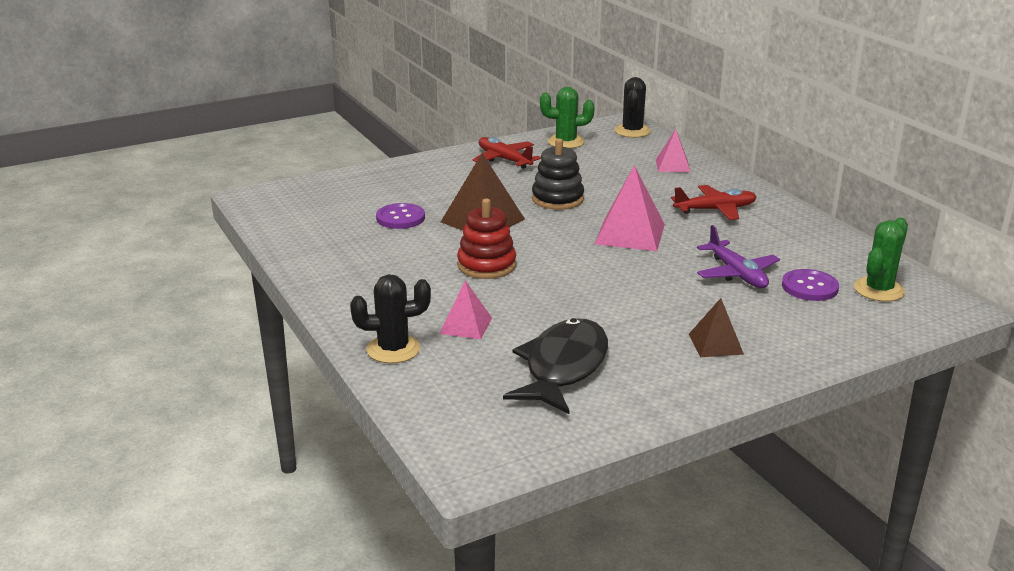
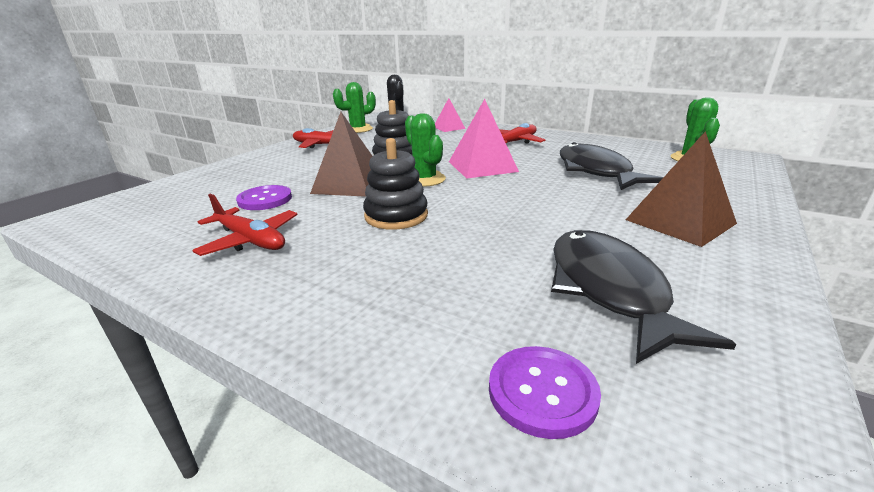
camera: 30 degrees left, 0 degrees up
(364, 254) = (250, 240): none -> red plane
(393, 349) = (392, 345): black cactus -> none
(466, 325) = (447, 279): pink pyramid -> none
(486, 265) = (396, 216): red stacking toy -> black stacking toy
(554, 234) = (424, 179): none -> green cactus
(715, 344) = (680, 221): brown pyramid -> brown pyramid, size x1.68
(737, 274) = (596, 171): purple plane -> black fish
(809, 287) = (653, 167): purple button -> purple button (542, 392)

